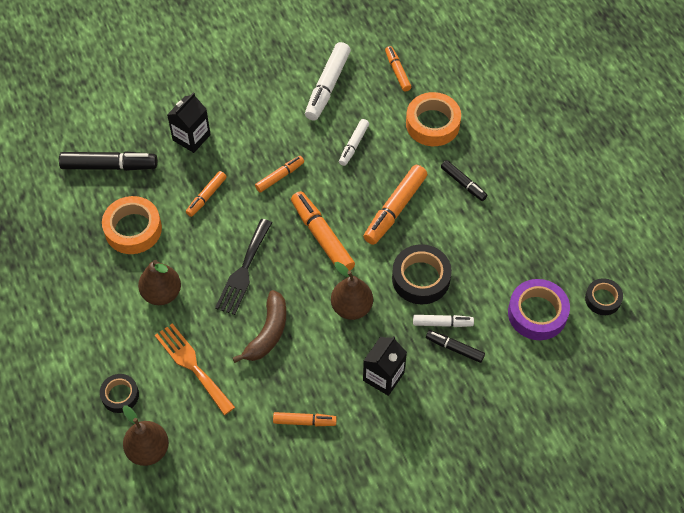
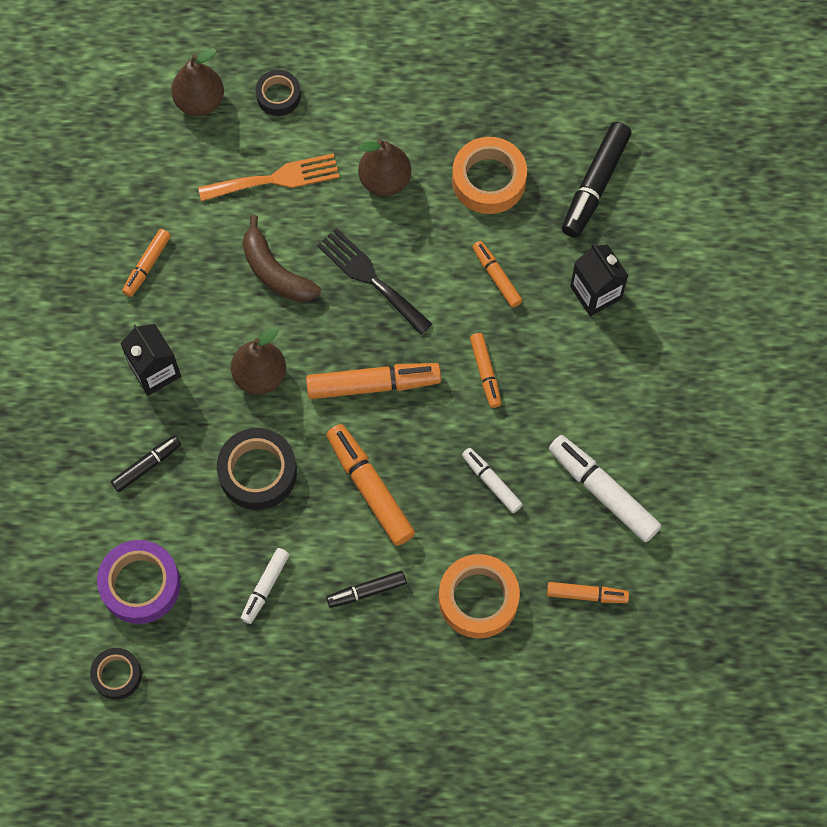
camera: 115 degrees right, 10 degrees up
(442, 323) = (186, 468): white marker -> white marker (265, 587)

